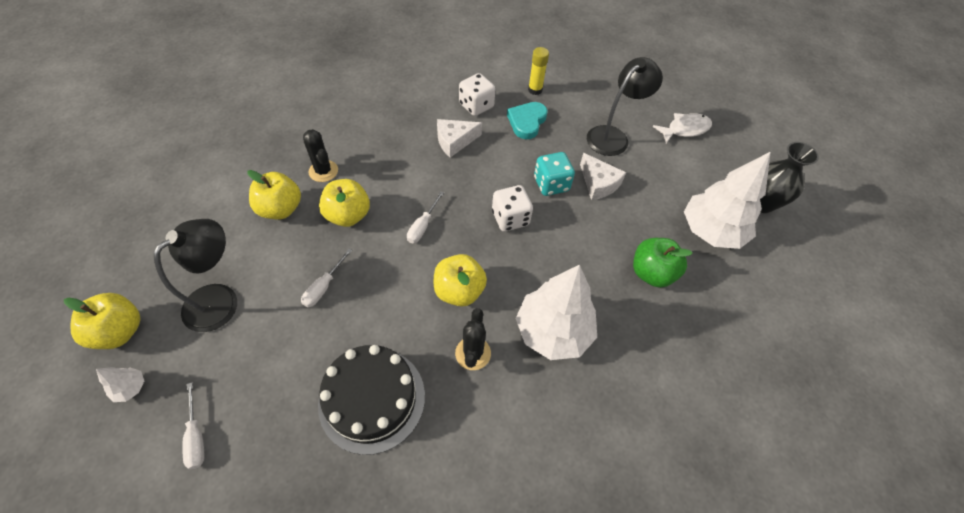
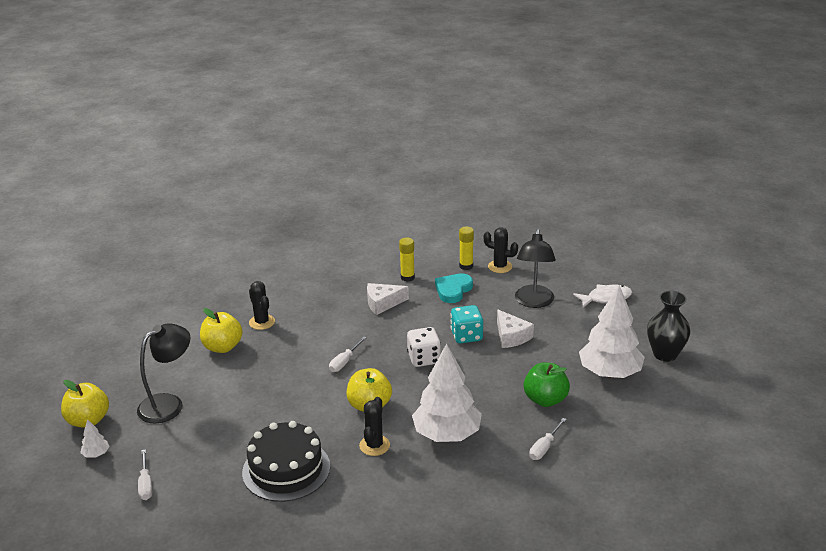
camera: 10 degrees right, 25 degrees down
(324, 287) = (254, 399): white screwdriver -> white screwdriver (544, 447)
(348, 215) = (280, 353): yellow apple -> none
(476, 106) = (407, 277): white dice -> yellow glue stick
(570, 90) = (500, 266): none -> black cactus
(613, 136) = (534, 302): black lamp -> black lamp turned 135 degrees clockwise

